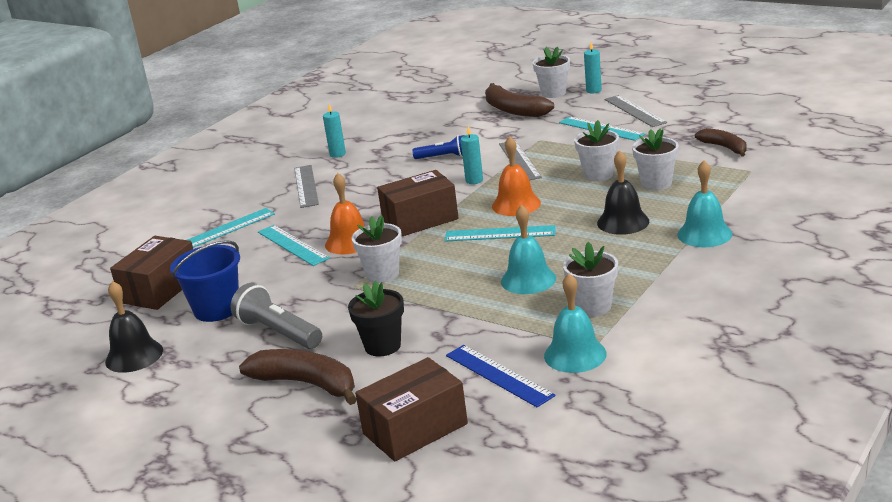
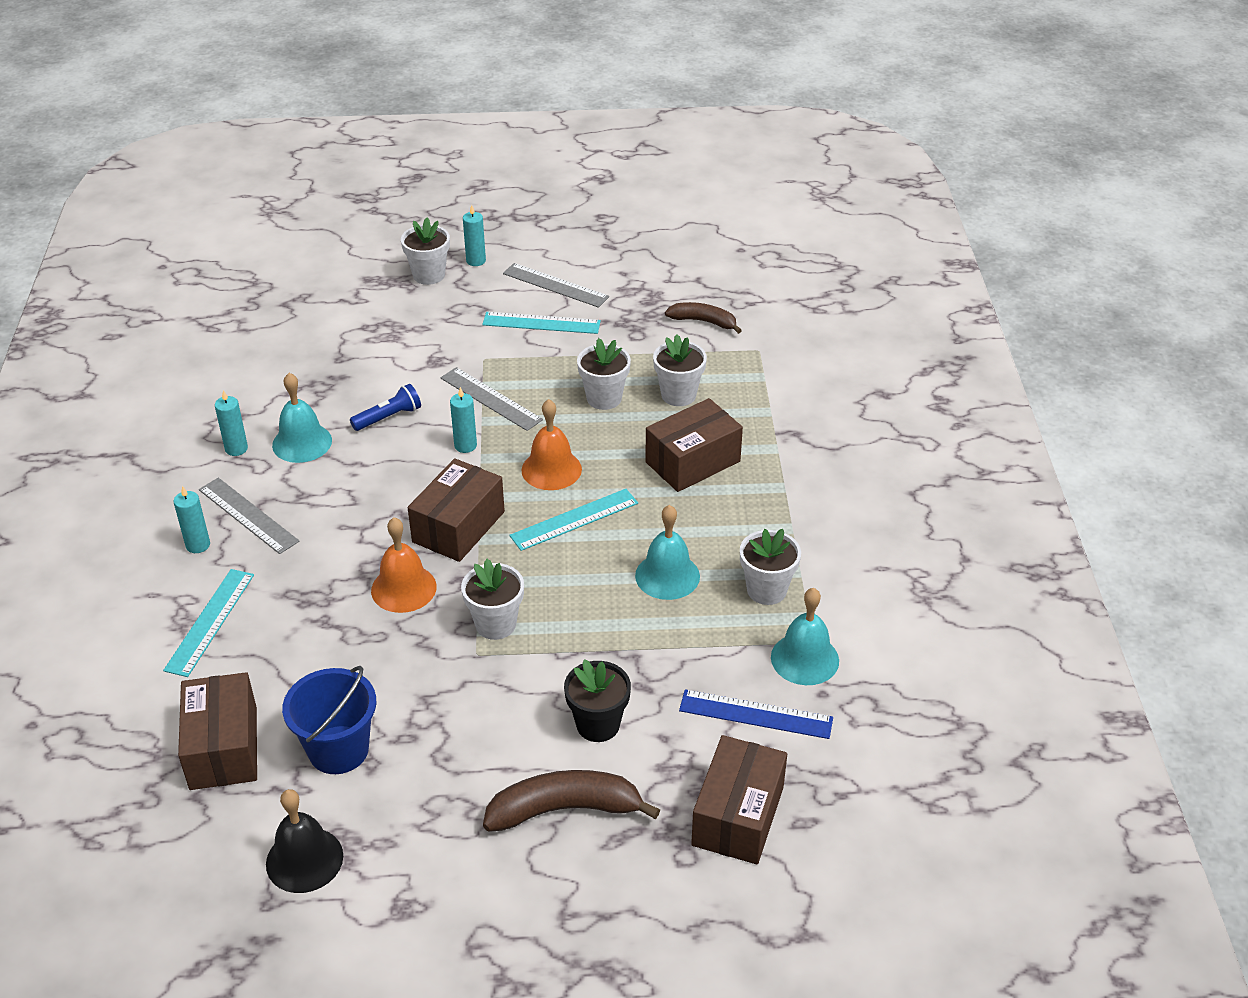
camera: 40 degrees left, 15 degrees up
(263, 193) = (198, 545): none -> turquoise candle
(278, 332) = (456, 753): grey flashlight -> none
(293, 245) = (333, 617): turquoise ruler -> none
(513, 110) = (404, 315): brown banana -> none
(623, 222) = (692, 462): black bell -> brown box
(704, 234) = (788, 454): turquoise bell -> turquoise bell (302, 442)

